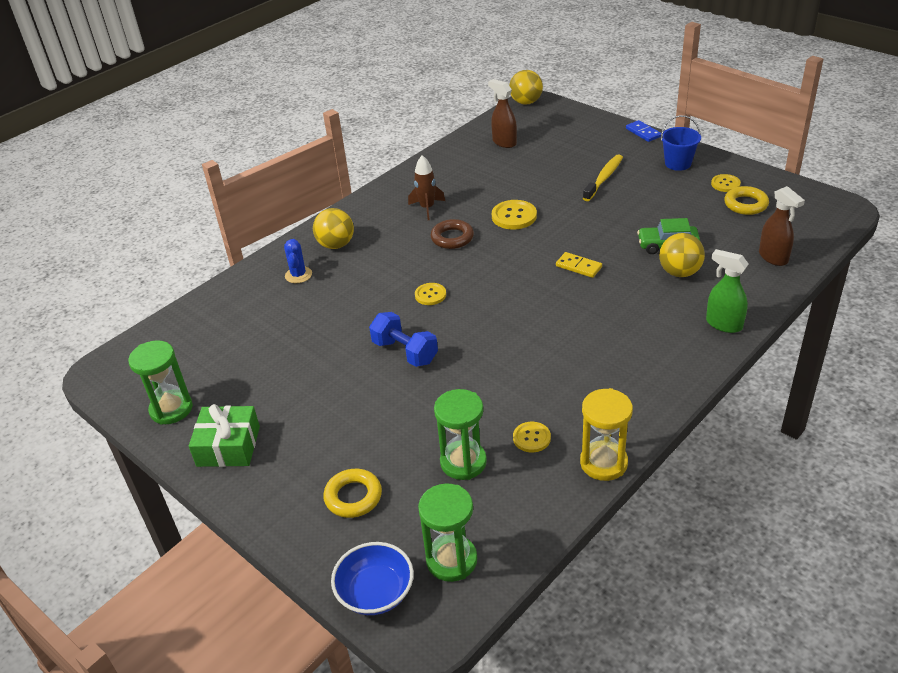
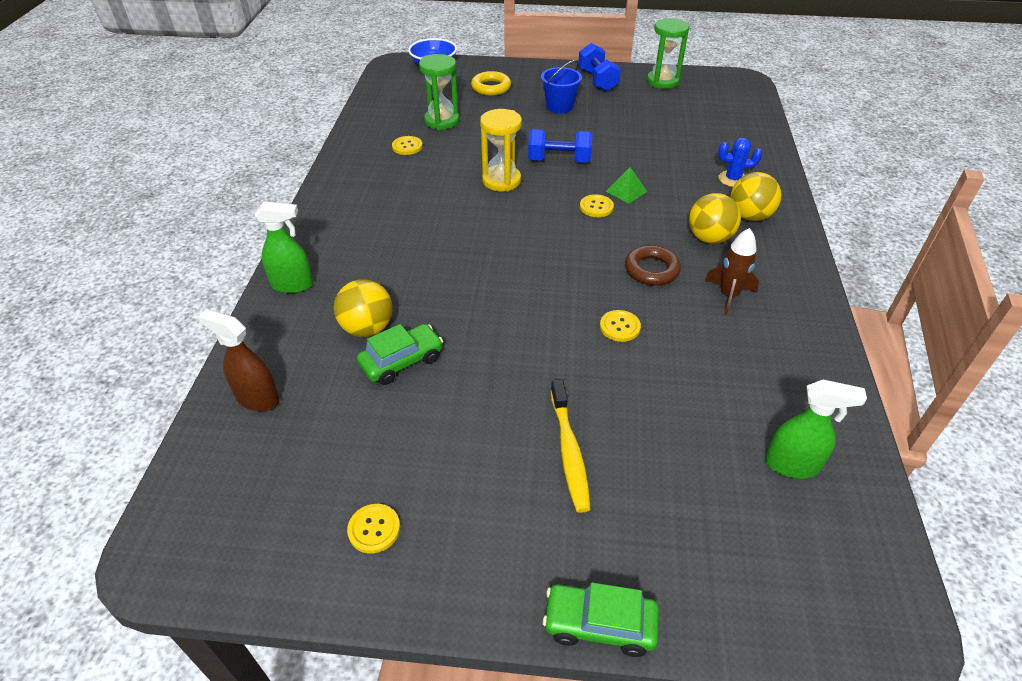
camera: 140 degrees right, 5 degrees up
(228, 446) = (597, 80): green gift -> blue dumbbell
(298, 275) = (733, 179): blue cactus -> blue cactus turned 45 degrees counterclockwise
(390, 298) = (626, 191): none -> green pyramid
(451, 560) = (405, 86): green hourglass -> none
(504, 142) = (792, 465): brown spray bottle -> green spray bottle
(514, 216) = (620, 327): yellow button -> yellow button, size x0.63
(526, 102) = (902, 618): yellow ball -> yellow ball (709, 238)
(578, 266) = (484, 290): yellow domino -> none
(603, 463) = (345, 151): yellow hourglass -> yellow hourglass (501, 180)
(643, 133) = (599, 624): blue domino -> green car
(678, 163) = (479, 550): blue bucket -> blue bucket (559, 106)
(745, 204) = (324, 491): yellow ring -> none

